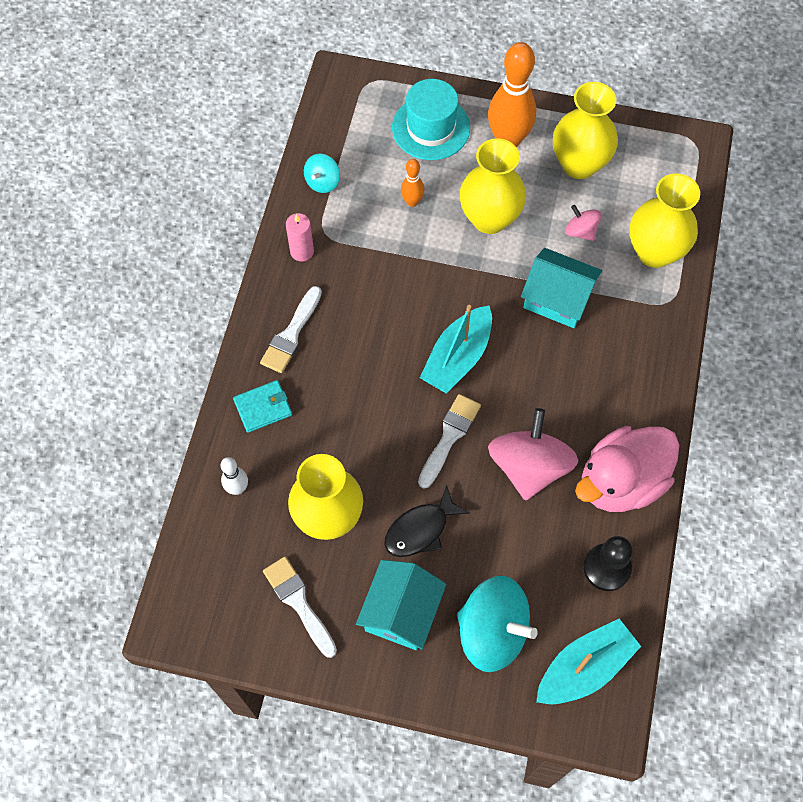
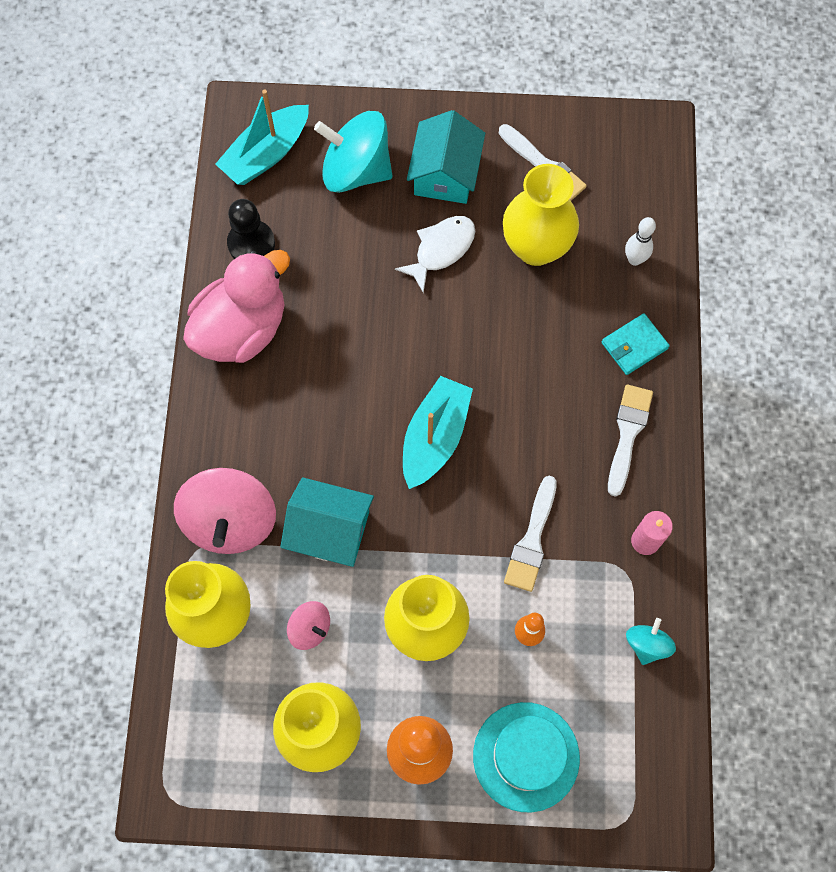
camera: 170 degrees right, 5 degrees up
(420, 529) = (441, 250): black fish -> white fish
(449, 437) = (428, 347): white brush -> white brush (532, 540)
(529, 466) = (340, 329): pink spinning top -> pink spinning top (230, 521)

